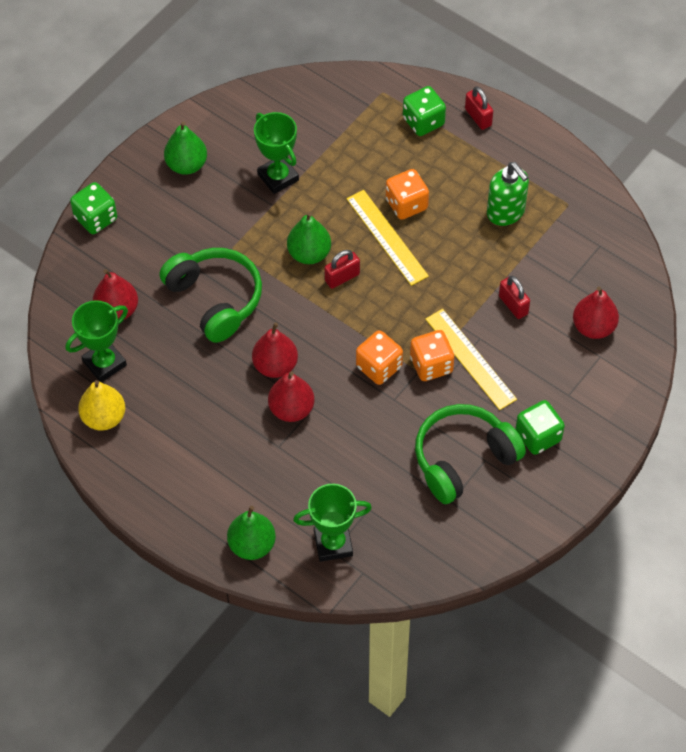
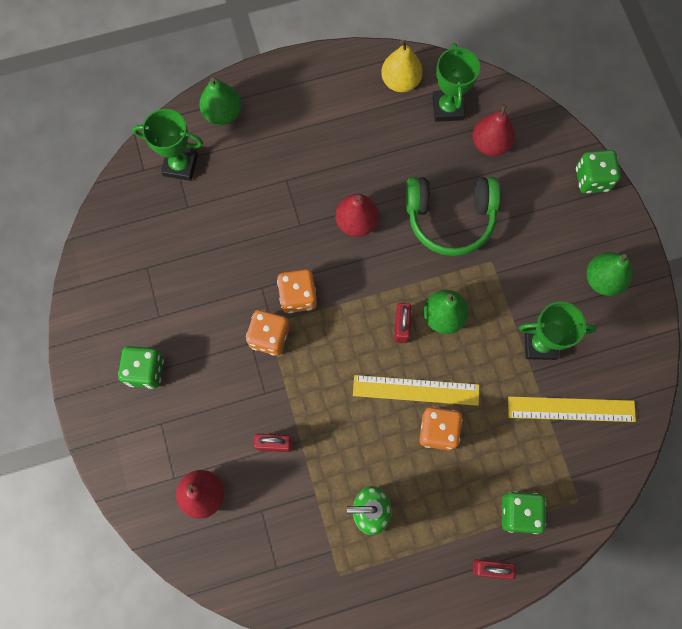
camera: 125 degrees right, 15 degrees up
(291, 409) = (310, 209): red pear -> none
(333, 544) = (180, 165): green trophy -> green trophy turned 75 degrees clockwise
(463, 459) = (172, 301): green headphones -> none
(470, 359) = (251, 371): yellow ruler -> yellow ruler (571, 409)

